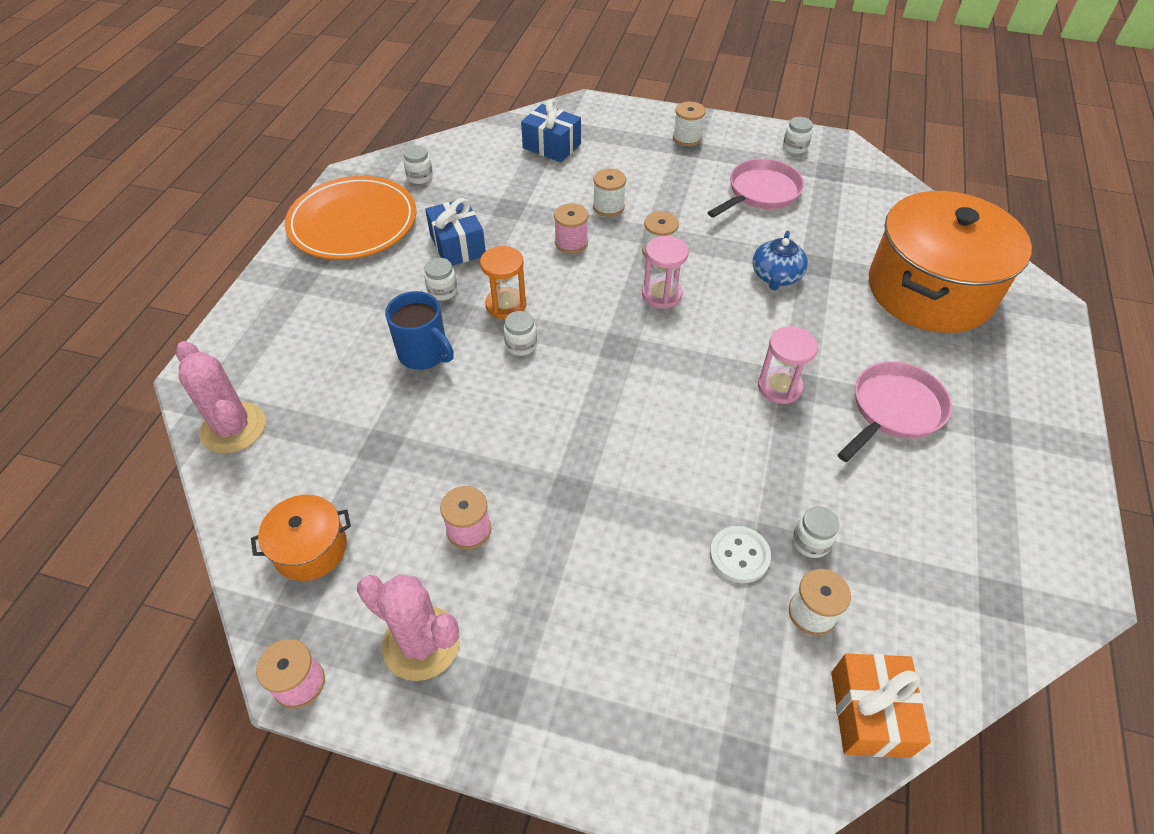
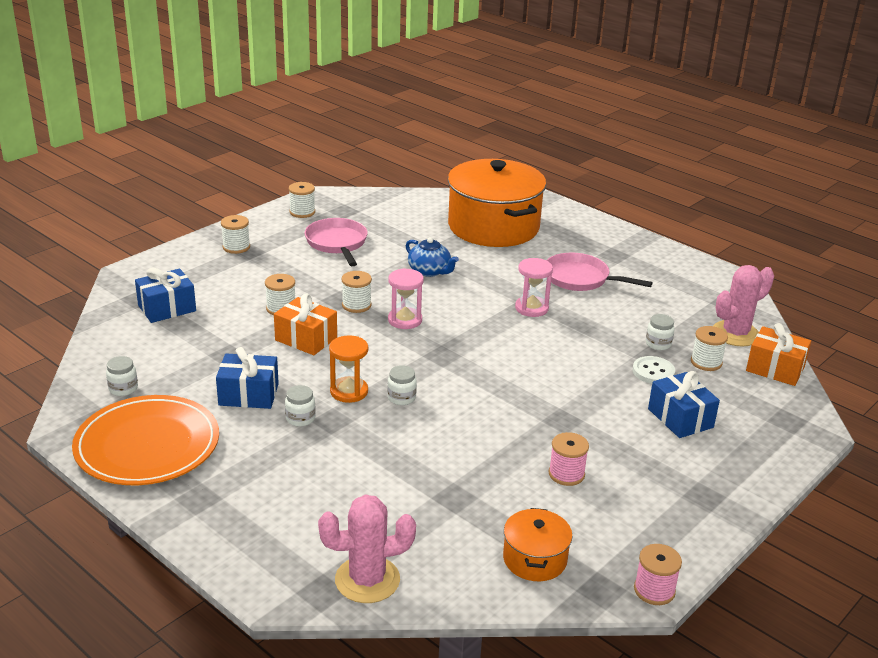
camera: 65 degrees left, 20 degrees down
(421, 643) = (650, 522): pink cactus -> pink cactus (735, 334)
(424, 354) = (368, 448): blue mug -> none
(571, 243) = (306, 339): pink spool -> orange gift
(654, 617) = (680, 418): none -> blue gift
(795, 147) = (302, 212): white jar -> white spool
(894, 410) = (580, 279): pink pan -> pink pan turned 45 degrees counterclockwise

